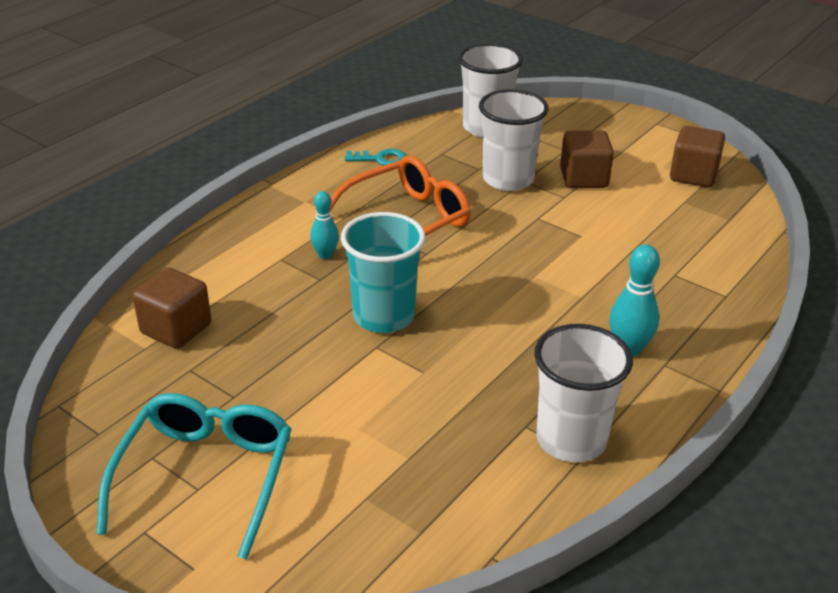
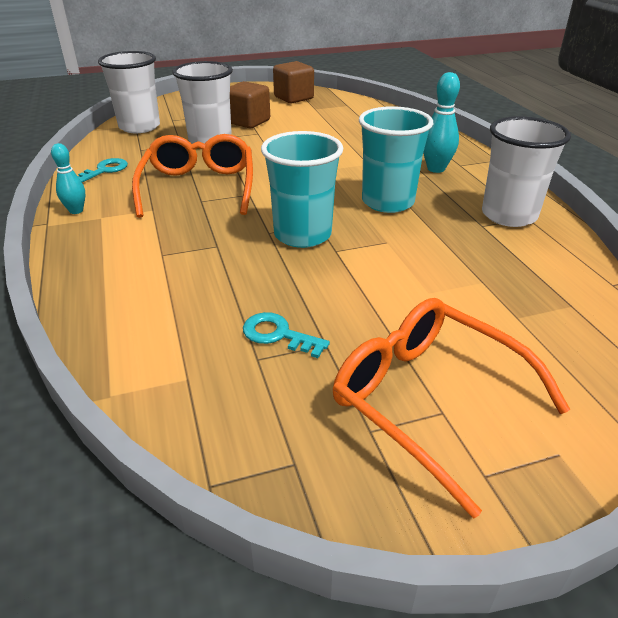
camera: 55 degrees left, 0 degrees up
(176, 329) = (183, 347): brown cube -> none
(205, 477) = (430, 401): turquoise glasses -> orange glasses
(225, 367) = (278, 335): none -> turquoise key
(325, 255) = (189, 232): turquoise bowling pin -> turquoise bowling pin (76, 211)
(505, 343) = (388, 202): none -> turquoise cup

